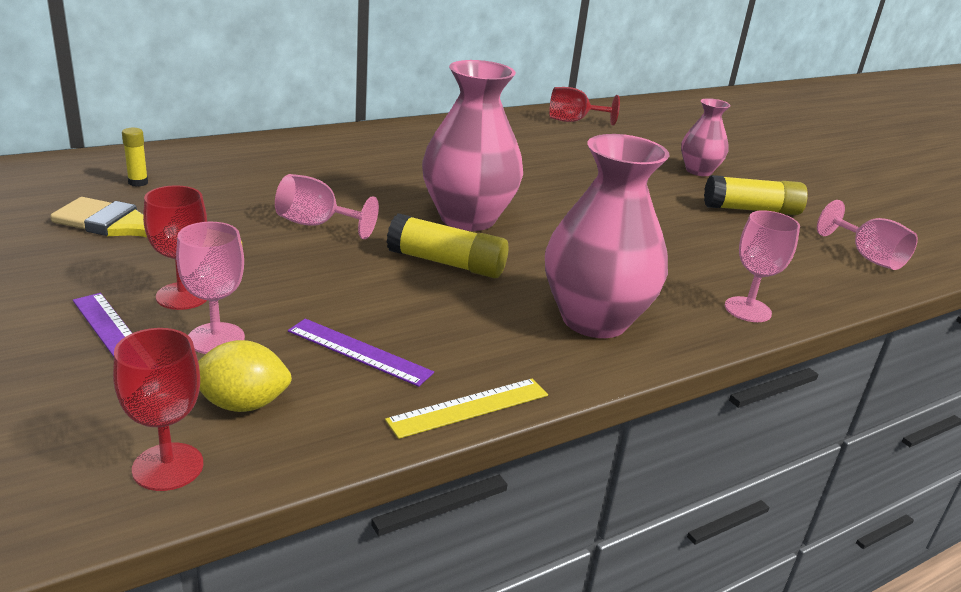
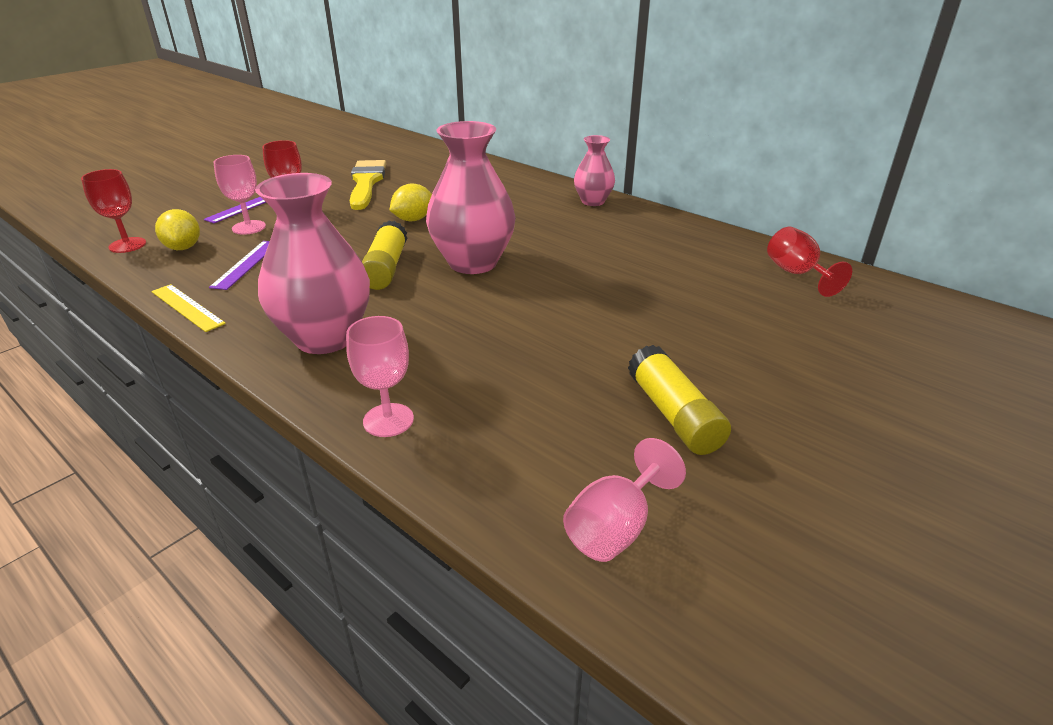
camera: 75 degrees right, 5 degrees up
(138, 182) = (429, 168): yellow glue stick -> none
(316, 224) = (413, 219): pink goblet -> yellow lemon
(698, 171) = (758, 367): pink vase -> pink vase (593, 201)

